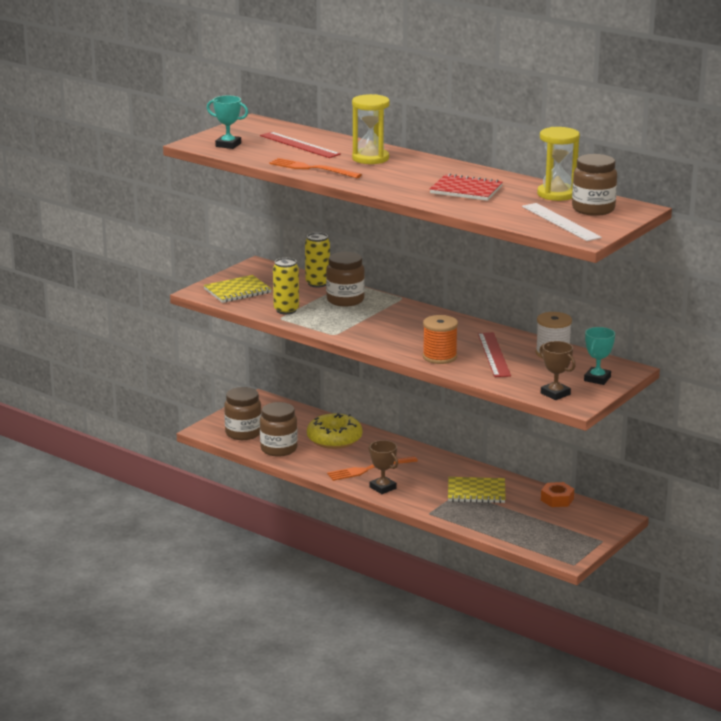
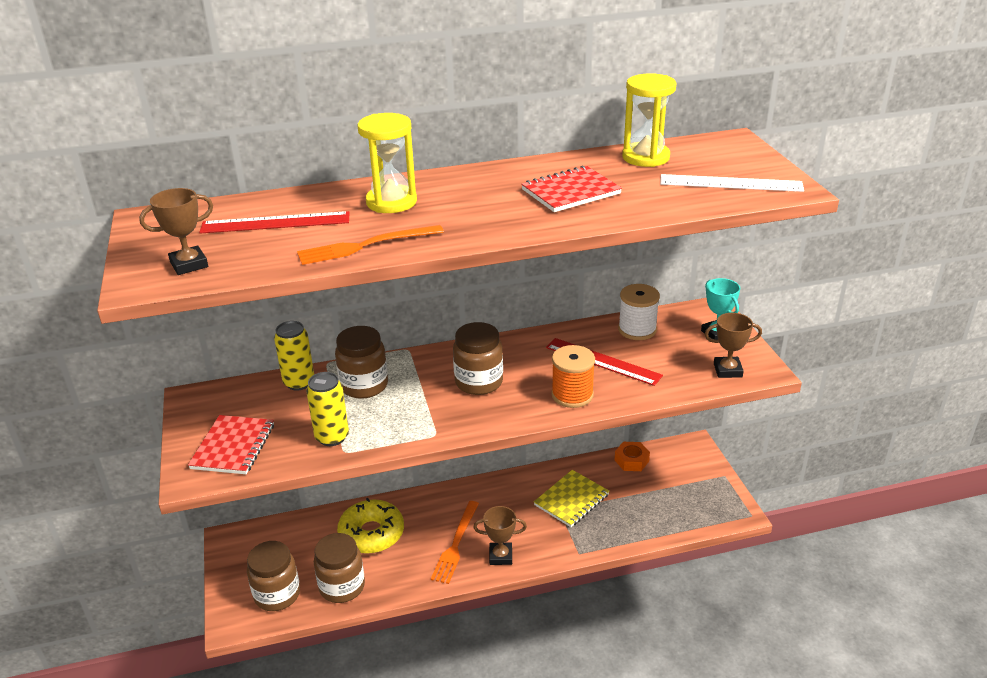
camera: 50 degrees left, 10 degrees up
(228, 145) = (189, 264): turquoise trophy -> brown trophy
(237, 291) = (233, 446): yellow notebook -> red notebook
(593, 209) = (712, 157): brown jar -> brown jar (479, 382)

